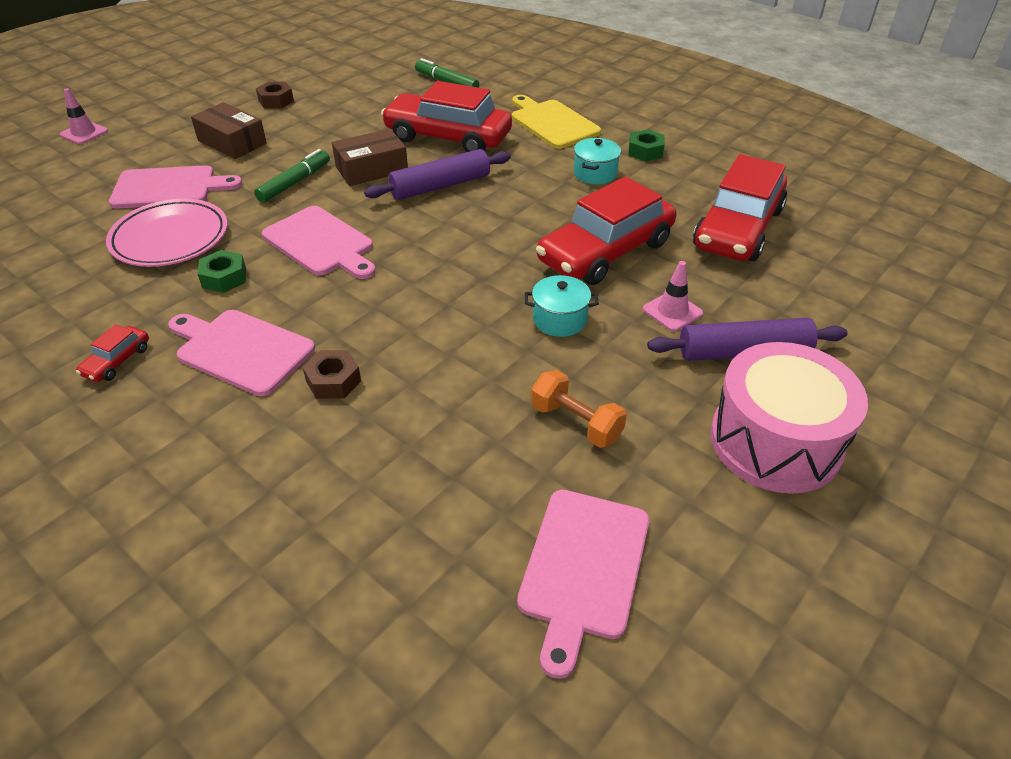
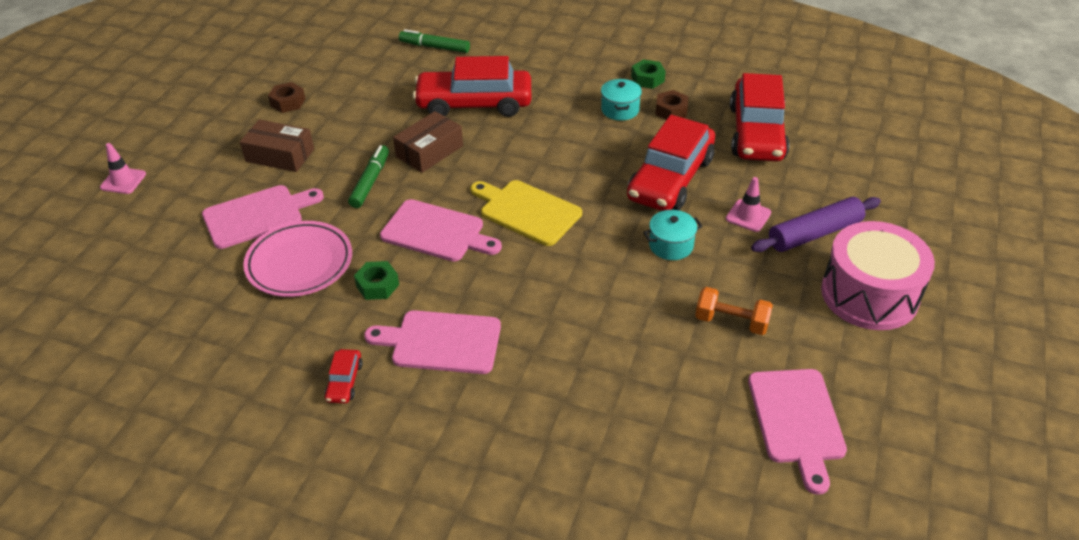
camera: 20 degrees left, 0 degrees up
(333, 381) = (534, 344): brown nut -> brown nut (671, 110)
(440, 186) = (500, 153): purple rolling pin -> none
(552, 123) = (554, 68): yellow cutting board -> yellow cutting board (527, 211)

